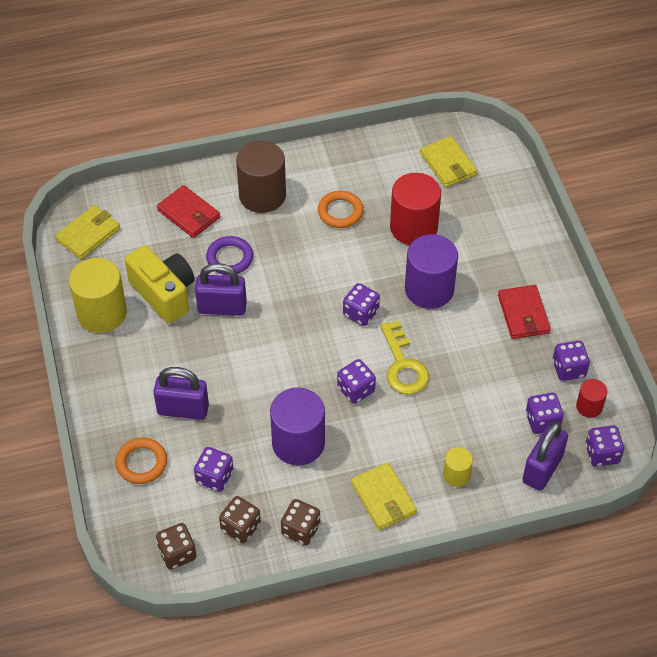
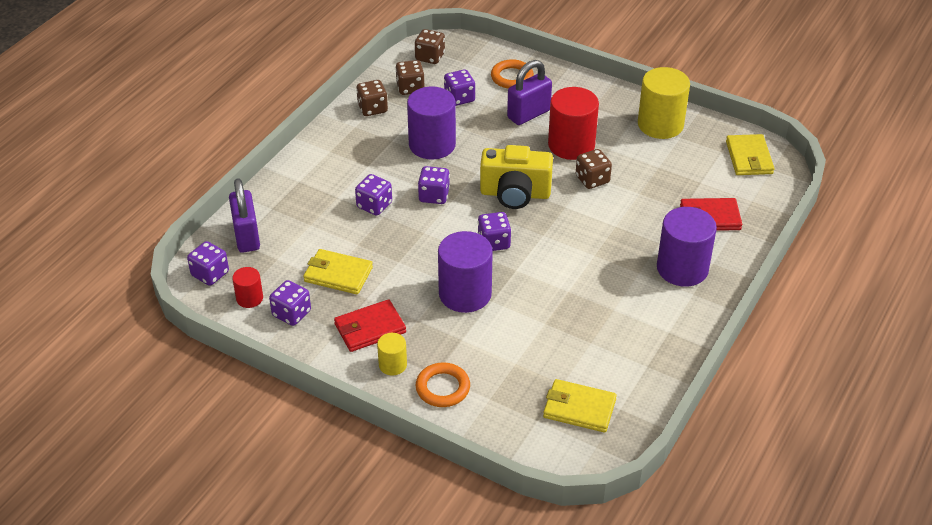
camera: 135 degrees right, 10 degrees down
(164, 294) = (641, 161): yellow camera -> yellow camera (515, 194)
(222, 307) = (592, 179): purple padlock -> brown dice
(230, 258) = (635, 211): purple ring -> none
(262, 195) = (682, 268): brown cylinder -> purple cylinder
(340, 212) = (608, 300): orange ring -> orange ring (442, 388)
(383, 498) = (339, 153): yellow wallet -> yellow wallet (338, 274)
(403, 365) = (420, 231): yellow key -> none
(413, 227) = (536, 331): red cylinder -> red cylinder (571, 145)
(456, 475) = (305, 195): yellow cylinder -> yellow cylinder (392, 365)
(523, 314) = (370, 328): red wallet -> red wallet turned 60 degrees counterclockwise
(542, 421) = (276, 265): purple dice -> purple dice (374, 205)

